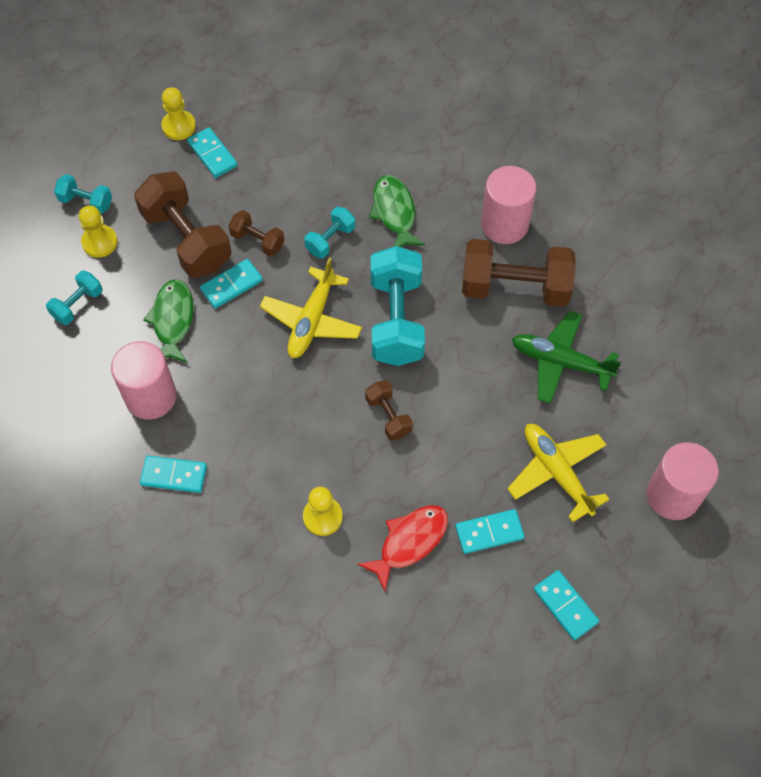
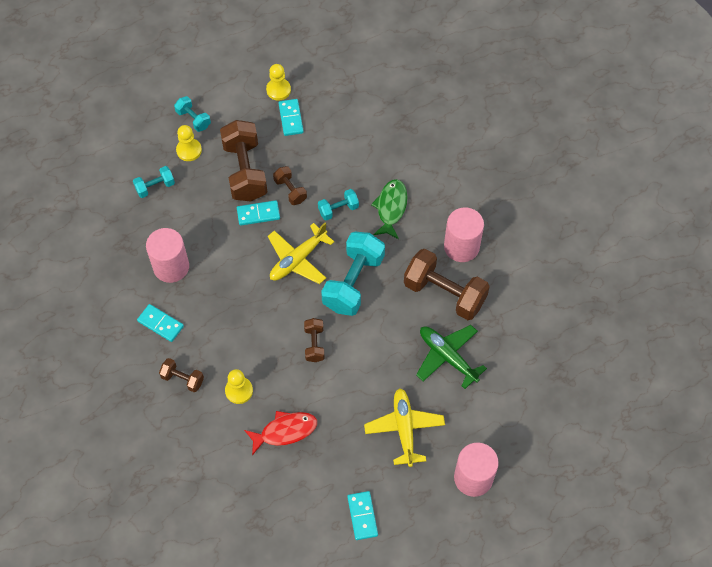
camera: 25 degrees right, 0 degrees up
(173, 320) = (209, 222): green fish -> none
(240, 534) = (182, 379): none -> brown dumbbell
(489, 532) = (339, 448): turquoise domino -> none

